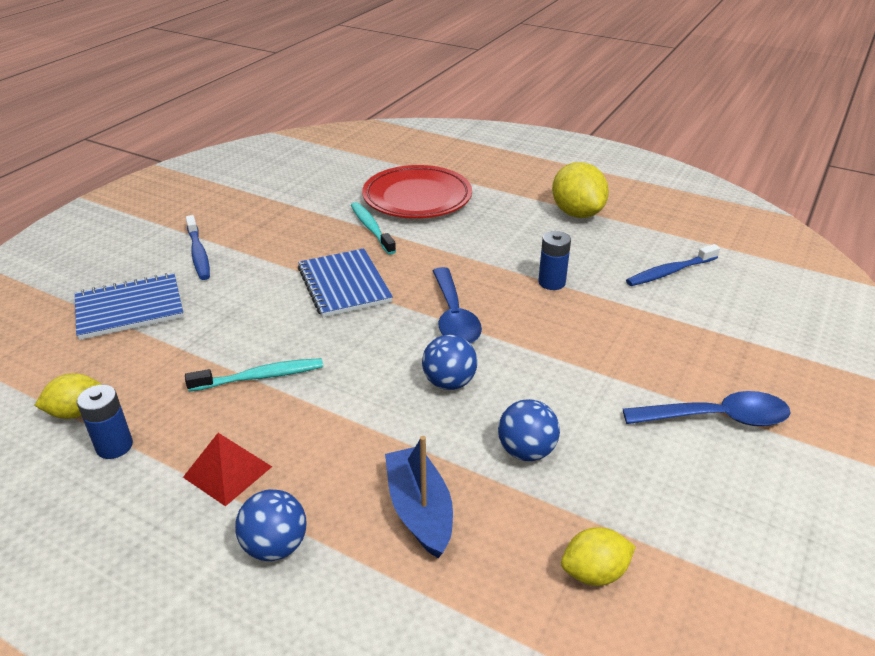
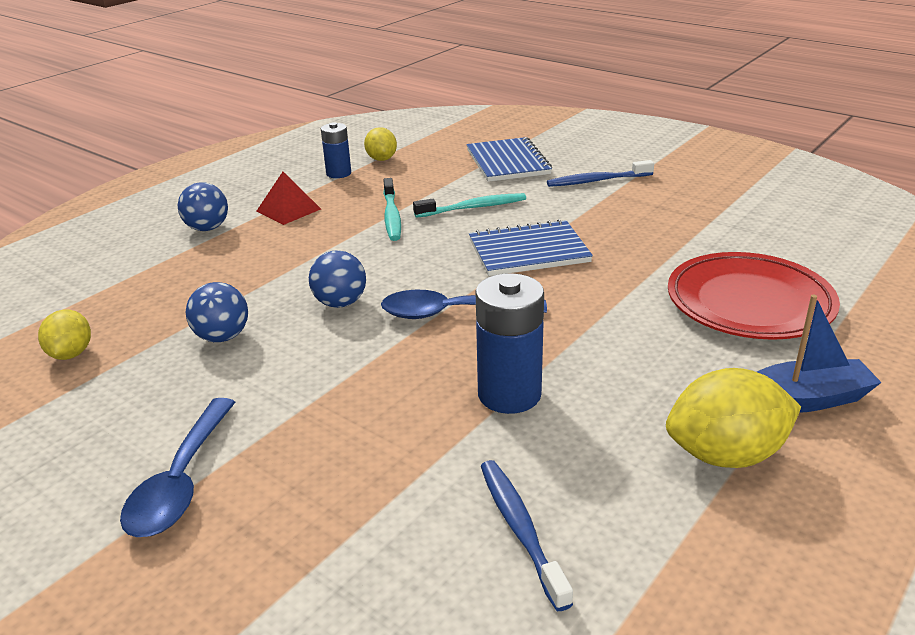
camera: 100 degrees right, 5 degrees down
(371, 228) = (655, 268): turquoise toothbrush -> turquoise toothbrush (473, 208)
(419, 510) = (196, 281): blue boat -> blue boat (804, 400)
(551, 282) = (509, 394): blue battery -> blue battery, size x1.61

